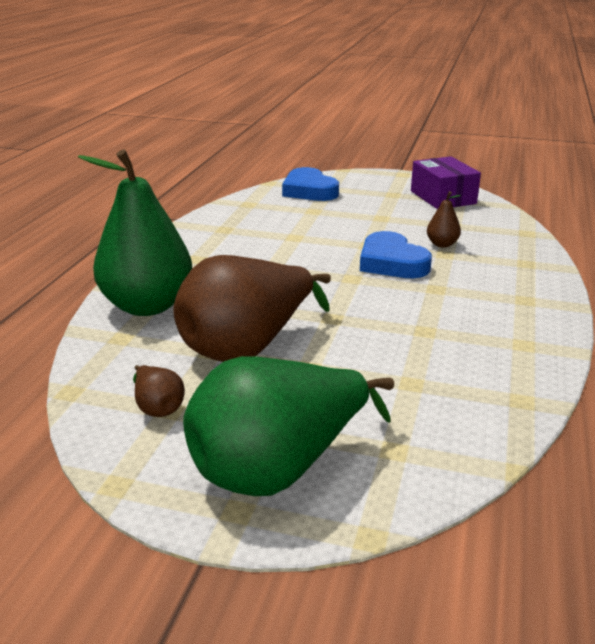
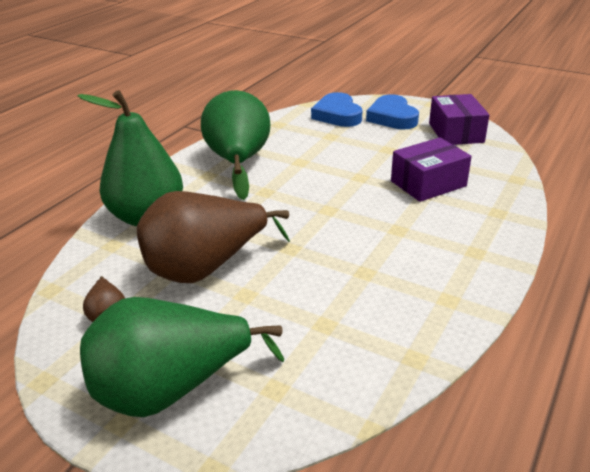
camera: 15 degrees right, 5 degrees up
(224, 243) = (238, 162): none -> green pear
(391, 262) = (372, 197): blue heart -> blue heart (392, 117)
(442, 244) = (428, 183): brown pear -> purple box

